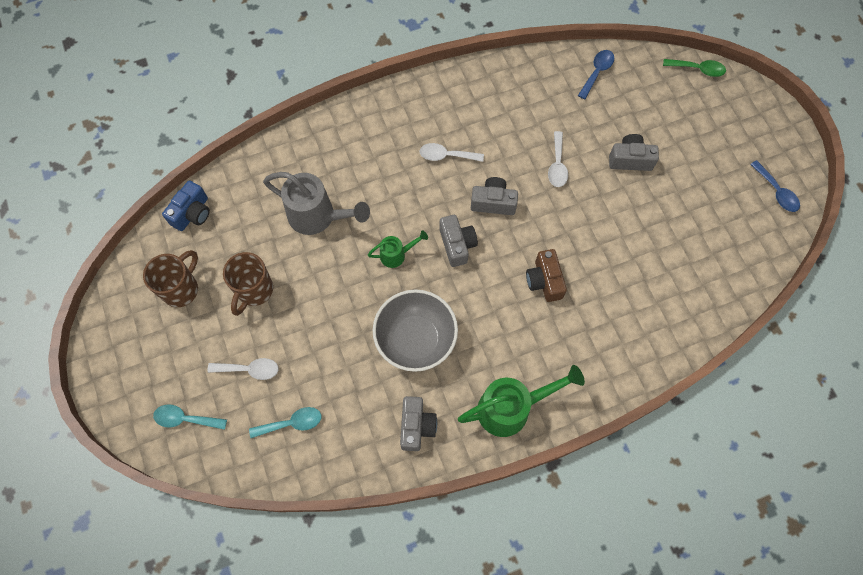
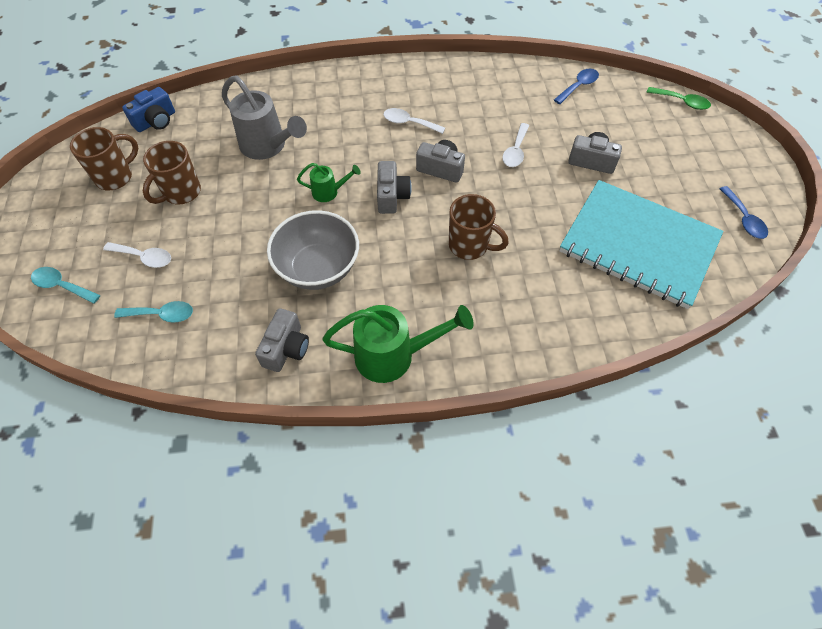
camera: 15 degrees right, 10 degrees down
(544, 281) = (470, 246): brown camera -> brown mug
(691, 242) = (638, 245): none -> turquoise notebook

